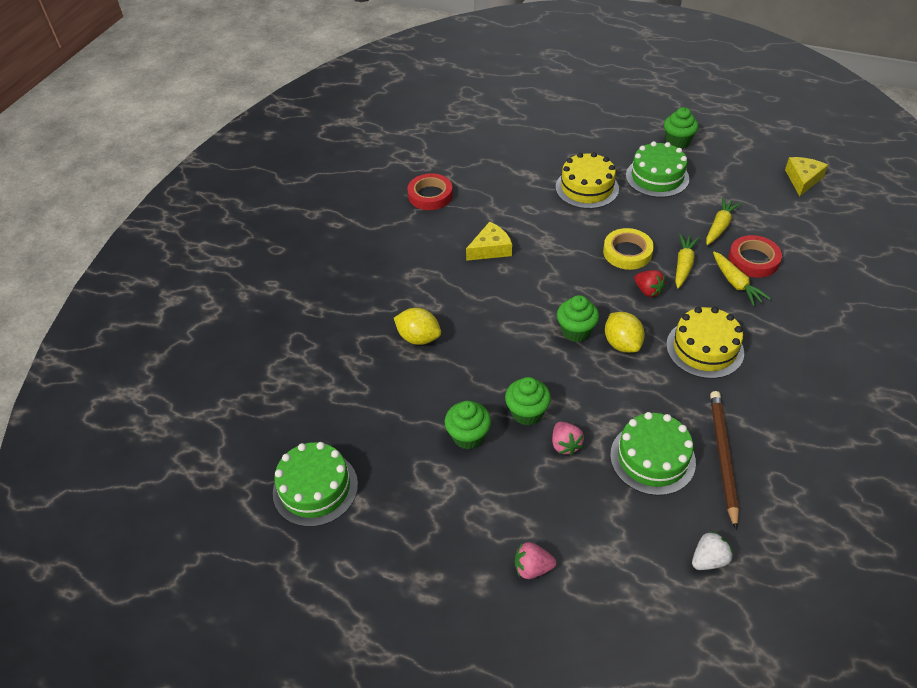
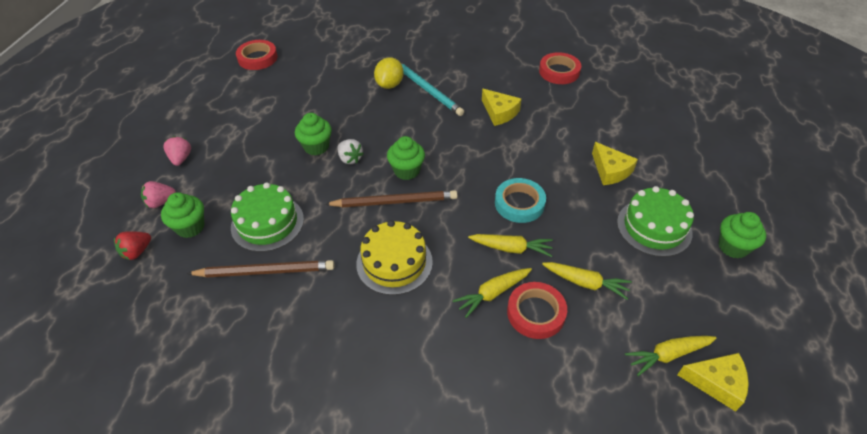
camera: 80 degrees right, 0 degrees up
(315, 488) = (257, 58): green cake -> red tape
(437, 303) = (427, 90): none -> turquoise pencil
(468, 436) = (295, 118): green cupcake -> green cupcake (190, 227)
(565, 445) = (284, 170): pink strawberry -> pink strawberry (160, 202)
(587, 188) = (610, 170): yellow cake -> yellow cheese
(622, 344) = (394, 201): yellow lemon -> brown pencil
(627, 252) = (519, 203): yellow tape -> turquoise tape
(648, 291) = (467, 220): red strawberry -> red strawberry (137, 252)
(708, 559) = (167, 257): white strawberry -> white strawberry (350, 159)
(783, 197) = (667, 355): none -> yellow carrot

